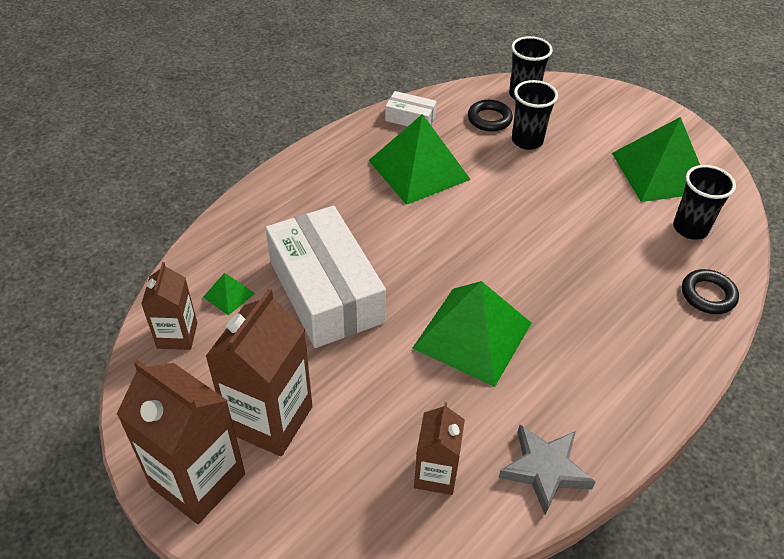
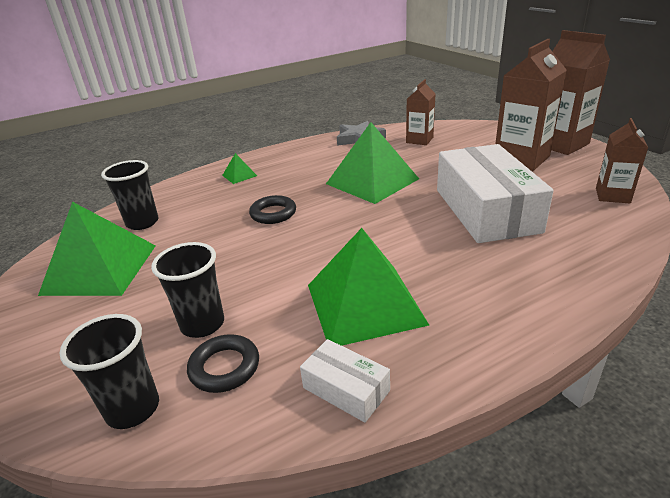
camera: 160 degrees left, 15 degrees down
(229, 295) = (577, 214): green pyramid -> green pyramid (239, 175)
(708, 295) = (187, 187): black ring -> black ring (273, 213)

